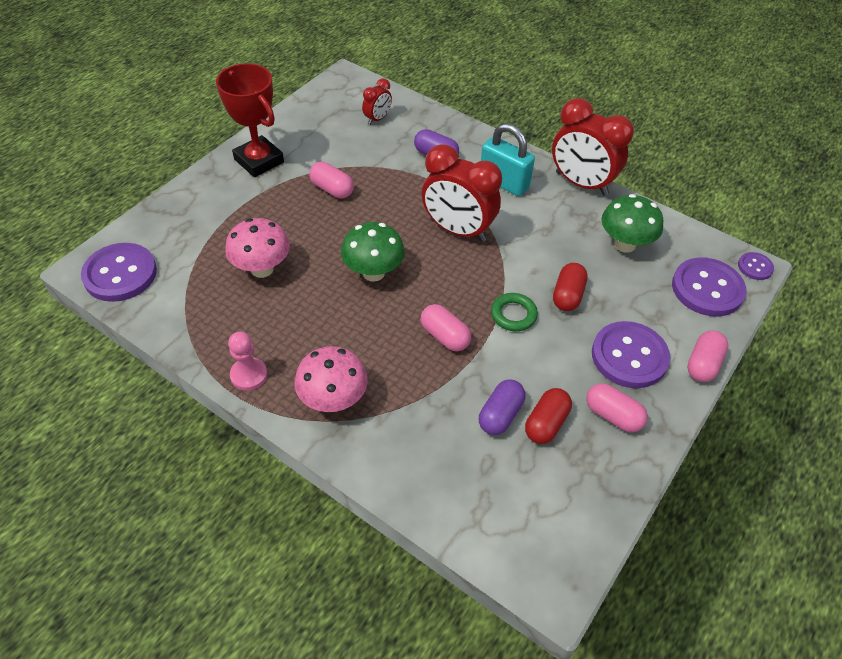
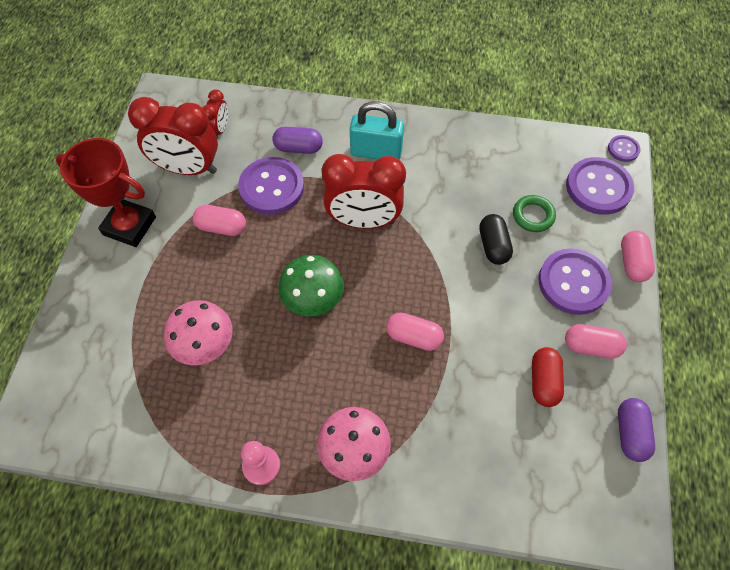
camera: 25 degrees left, 10 degrees up
(120, 274) = (64, 419): purple button -> purple button (271, 187)
(500, 415) = (503, 392): purple capsule -> purple capsule (630, 433)
(513, 315) = (459, 287): green ring -> green ring (533, 216)
(567, 295) = (493, 246): red capsule -> black capsule
(581, 183) = (443, 125): red clock -> red clock (188, 168)
(624, 244) = (511, 172): green mushroom -> none

